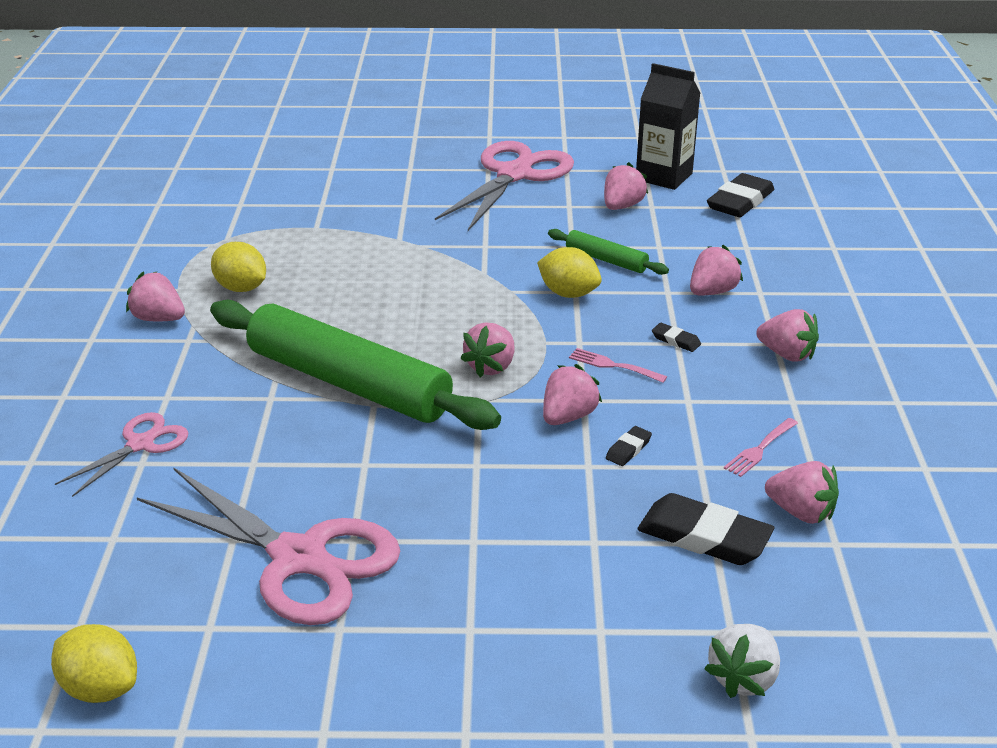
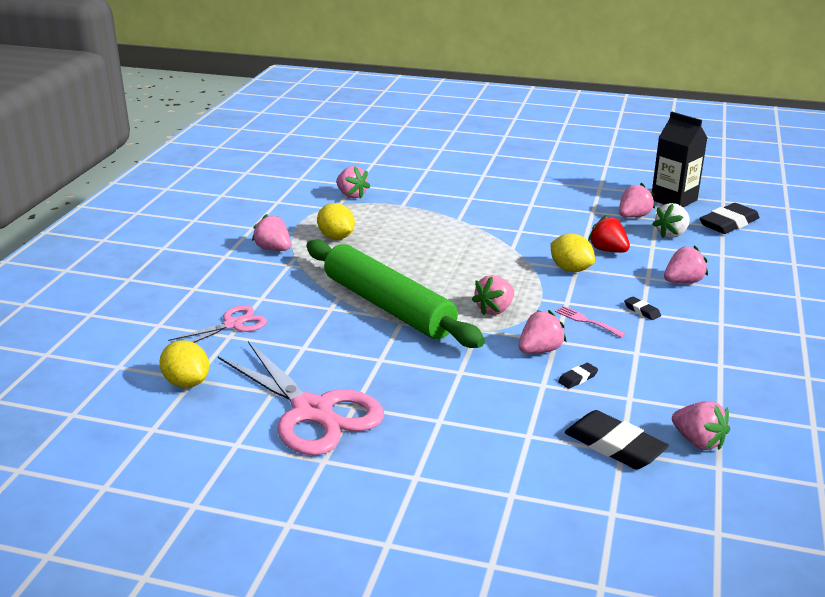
camera: 15 degrees right, 5 degrees down
(100, 688) = (152, 469): yellow lemon -> yellow lemon (186, 382)
(514, 175) = (558, 187): pink scissors -> none
(606, 260) = (608, 250): green rolling pin -> red strawberry
(743, 678) = (609, 546): white strawberry -> white strawberry (671, 234)
(760, 449) = (681, 393): pink fork -> none
(786, 354) = (727, 332): pink strawberry -> pink strawberry (351, 195)

